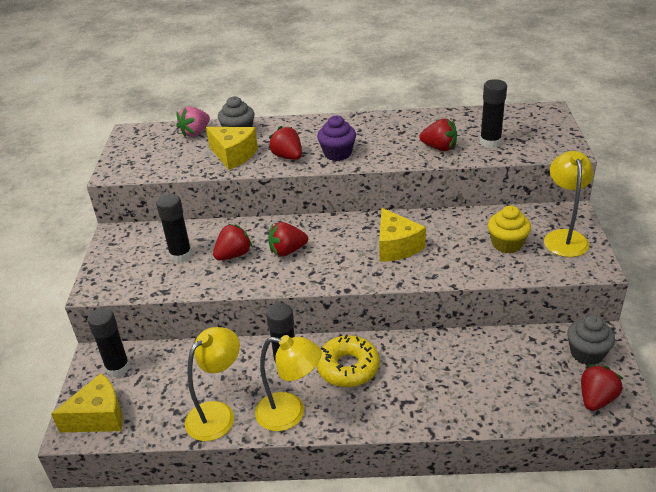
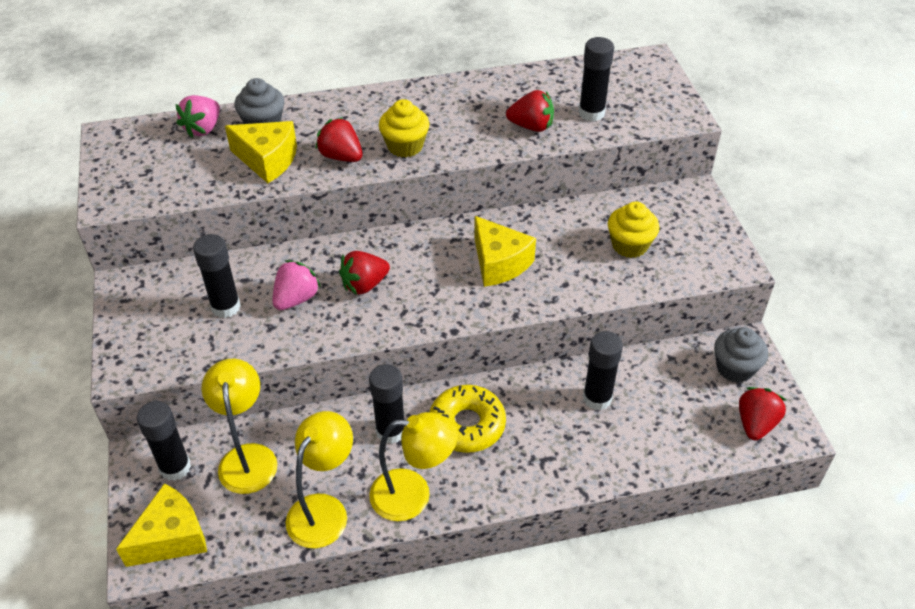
camera: 15 degrees left, 10 degrees up
(233, 255) = (296, 298): red strawberry -> pink strawberry
(337, 153) = (405, 146): purple cupcake -> yellow cupcake
(460, 361) = (597, 398): none -> black glue stick
(564, 237) = (693, 229): yellow lamp -> yellow lamp (247, 457)

